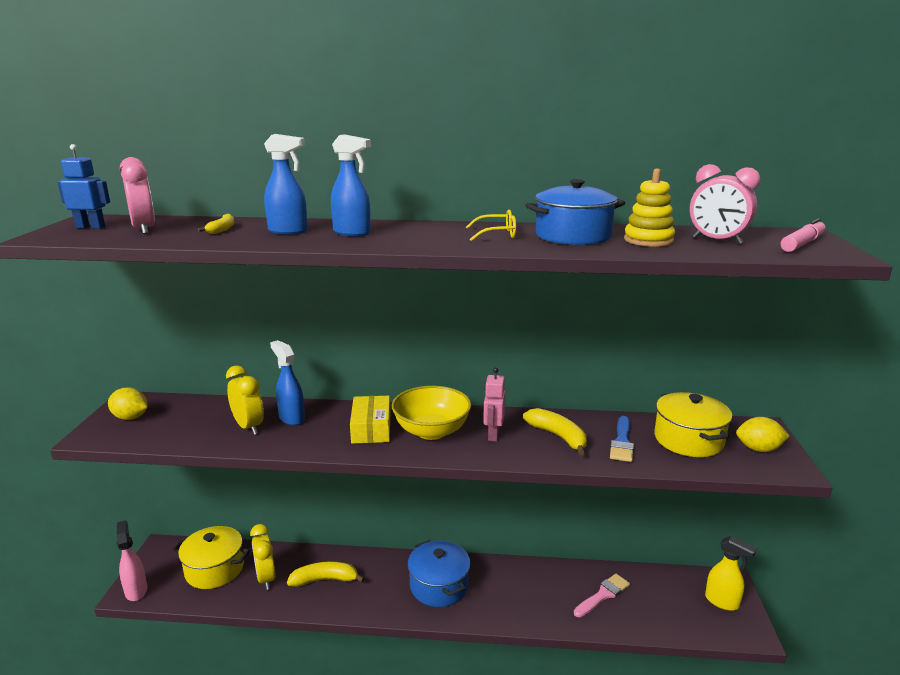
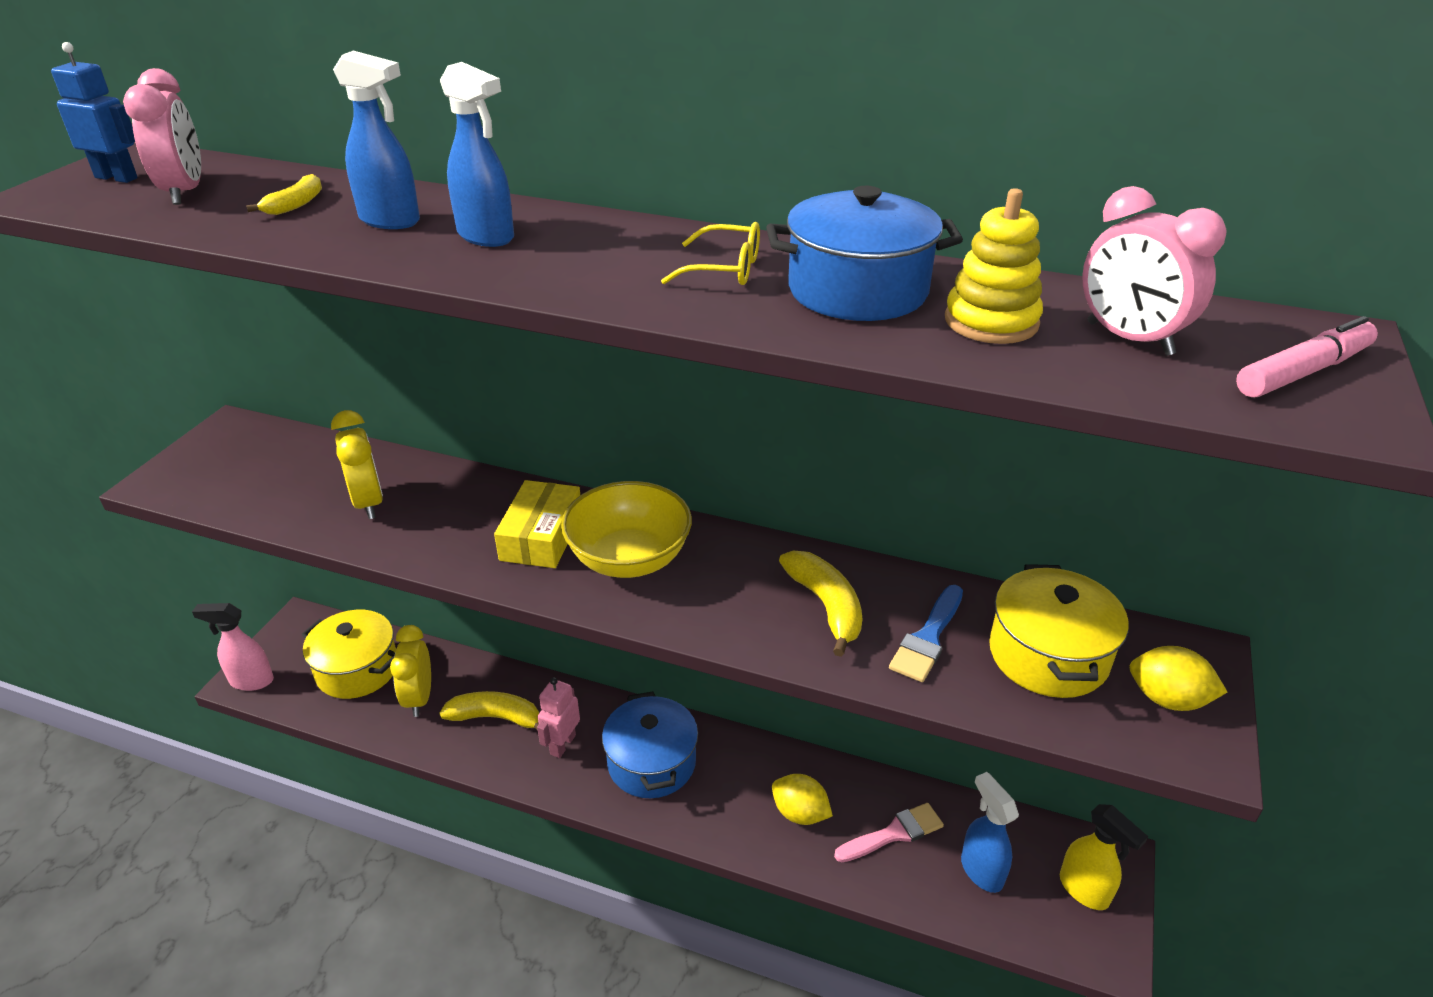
camera: 15 degrees right, 15 degrees up
(130, 417) = (220, 457): yellow lemon -> yellow lemon (800, 813)
(136, 590) = (251, 681): pink spray bottle -> pink spray bottle turned 75 degrees counterclockwise
(291, 418) = (435, 497): blue spray bottle -> blue spray bottle (981, 870)
(493, 435) = (721, 583): pink robot -> pink robot (562, 744)

